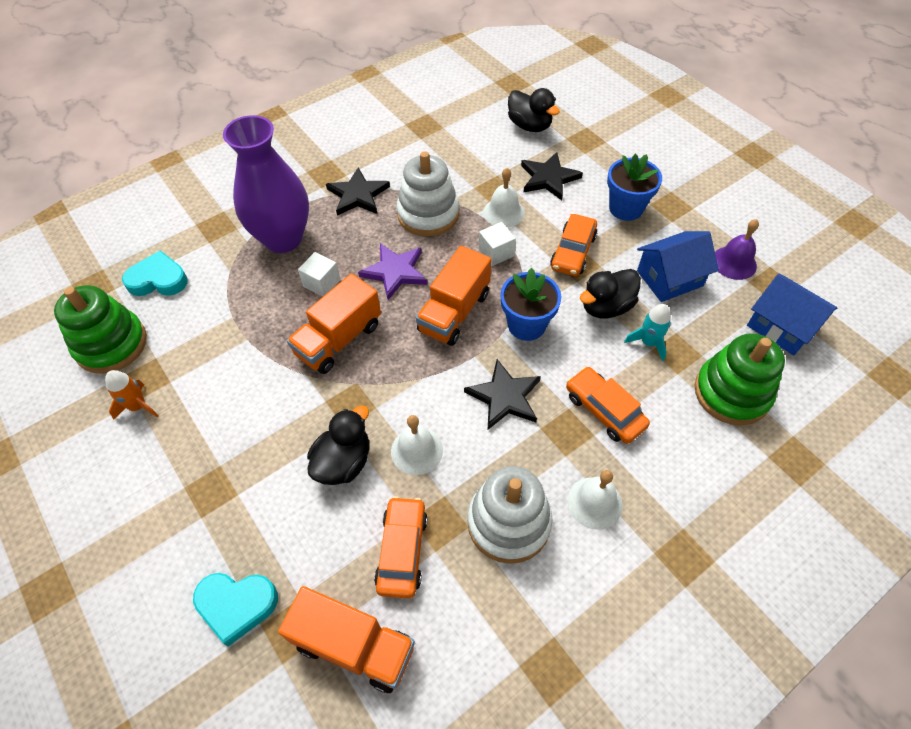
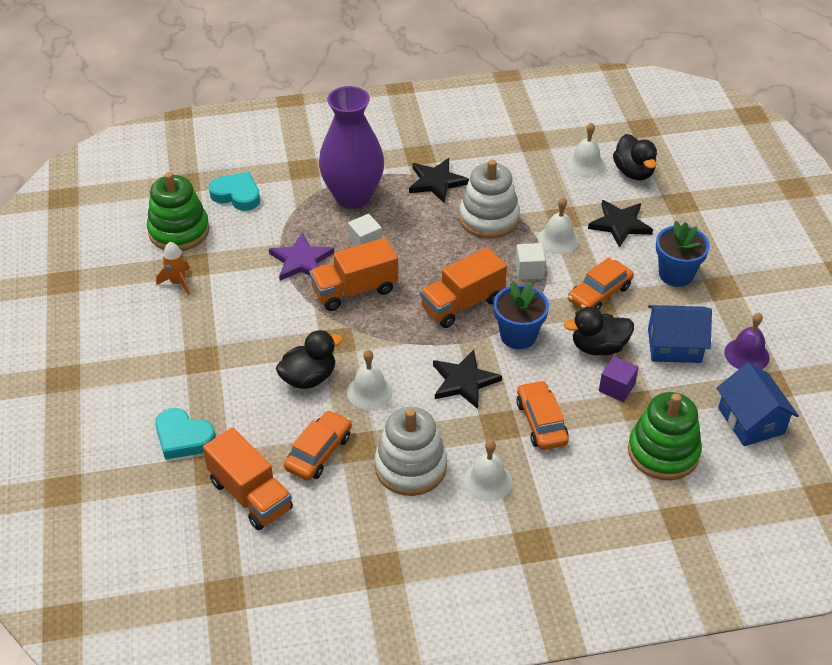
camera: 25 degrees right, 10 degrees down
(395, 272) = (431, 255): purple star -> purple star (301, 260)
(484, 132) = (586, 164): none -> white bell
(648, 342) = (616, 388): turquoise rocket -> purple cube

